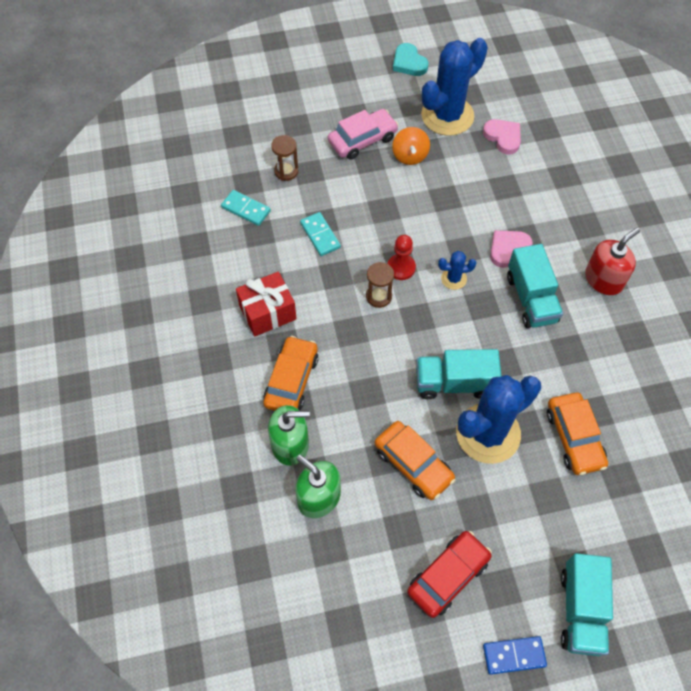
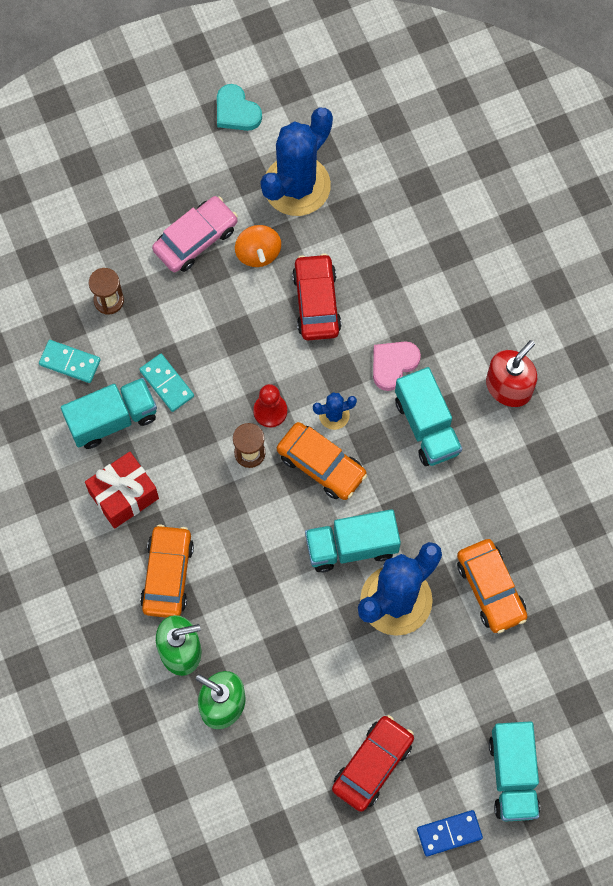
camera: 10 degrees left, 10 degrees up
(270, 254) = (112, 419): none -> turquoise truck
(413, 464) = (319, 650): orange car -> orange car (321, 465)
(451, 196) = (316, 302): none -> red car
(503, 137) = (370, 207): pink heart -> none

